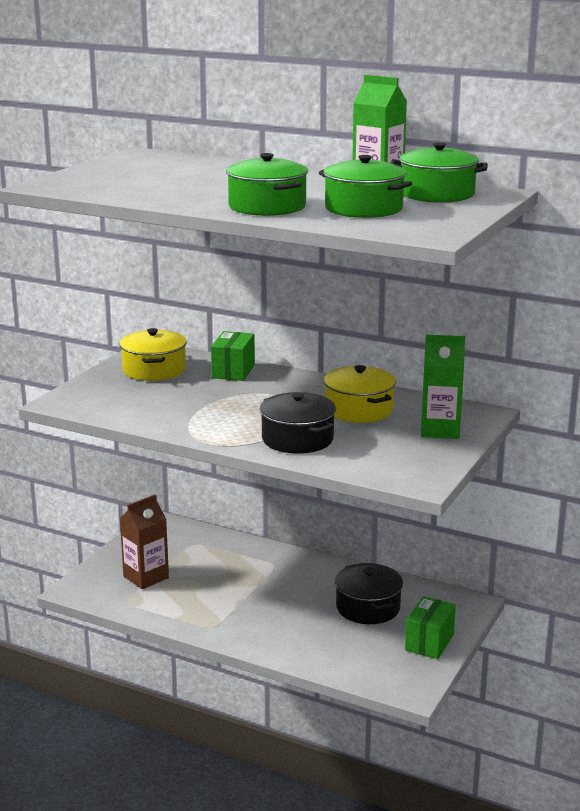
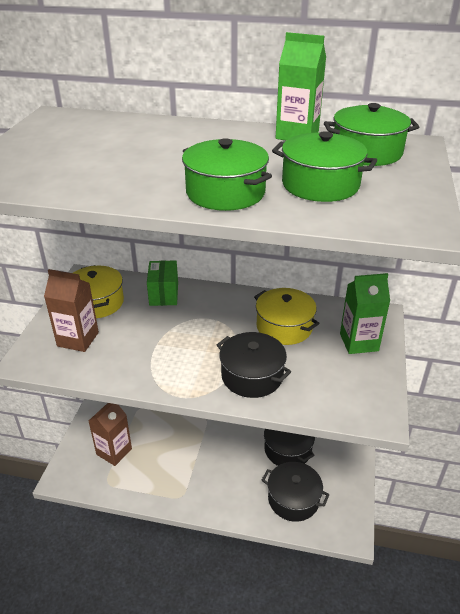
camera: 15 degrees left, 15 degrees up
(121, 393) = (78, 339): none -> brown carton
(353, 650) = (293, 499): none -> black pot
(429, 642) = (343, 477): green box -> none

